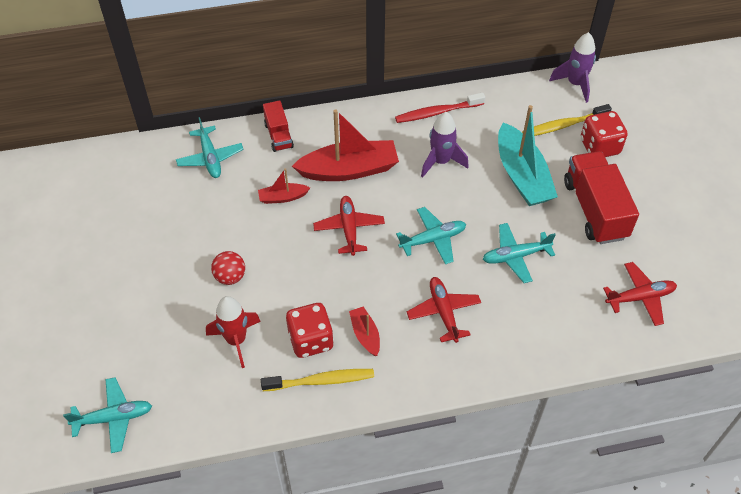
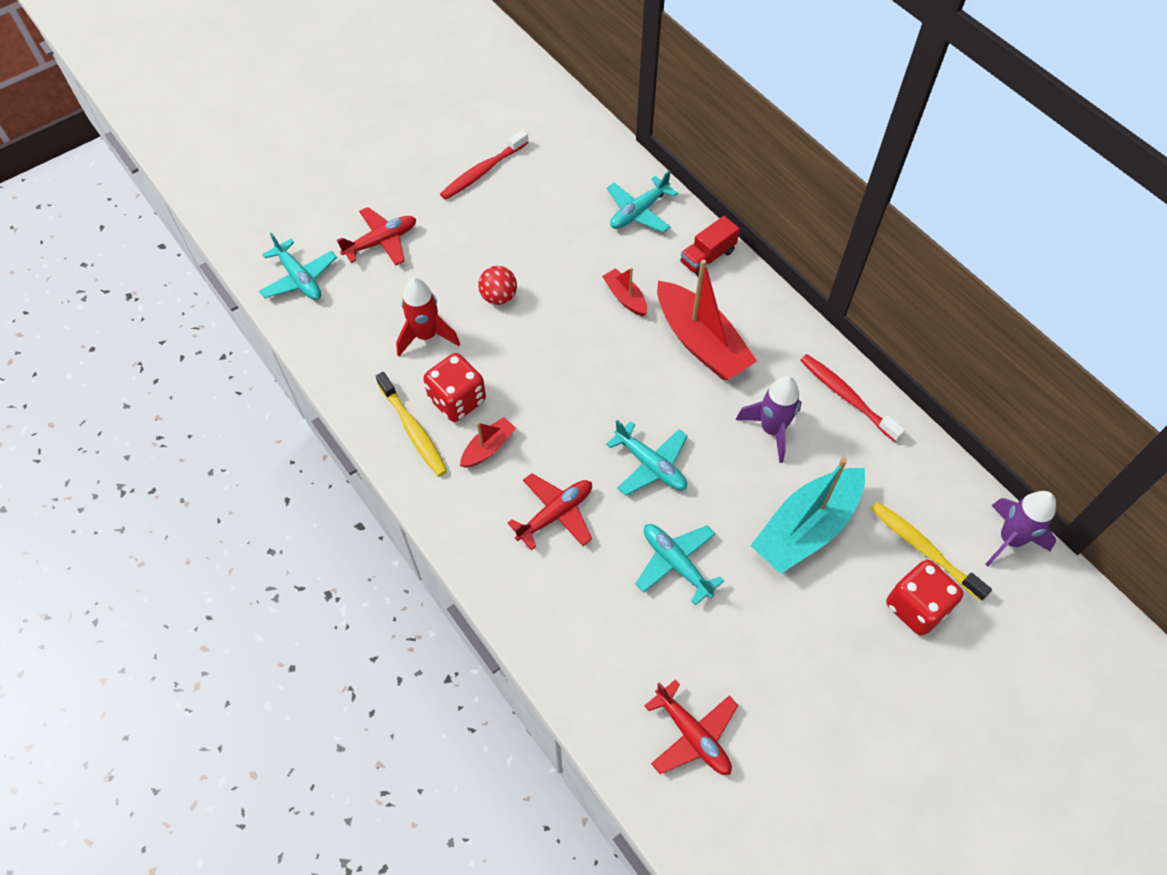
camera: 65 degrees right, 5 degrees up
(96, 241) = (483, 171): none -> red toothbrush
(349, 229) = (618, 376): red plane -> red plane (381, 242)
(595, 209) = (804, 634): red truck -> none

